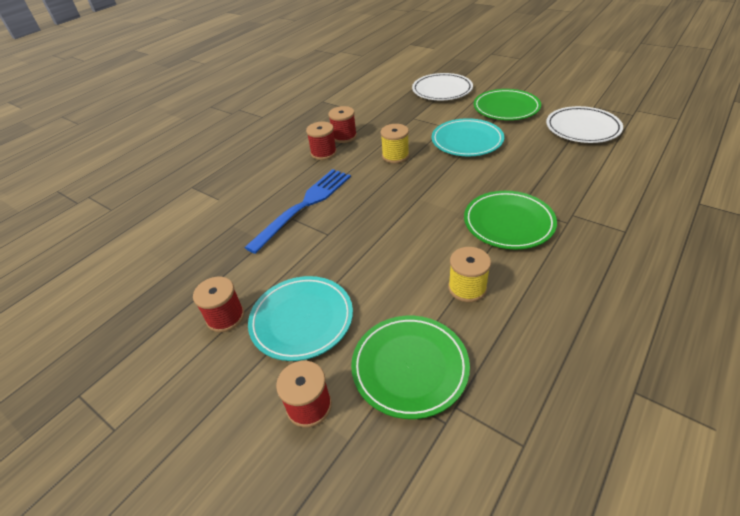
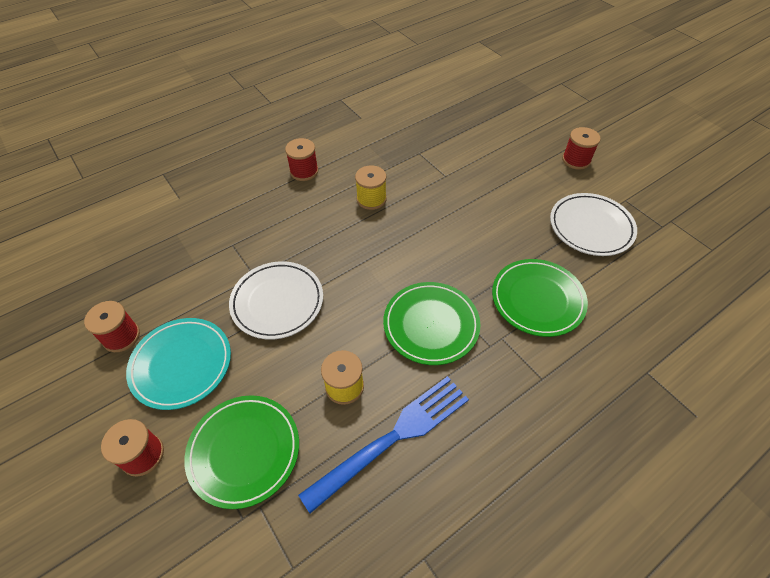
camera: 15 degrees right, 10 degrees up
(304, 205) = (251, 233): blue fork -> blue fork (393, 437)
(344, 136) = (335, 156): red spool -> red spool (576, 160)
(442, 90) = (472, 123): white plate -> white plate (277, 302)
(467, 141) = (455, 203): turquoise plate -> none
(506, 108) = (525, 171): green plate -> green plate (537, 300)

